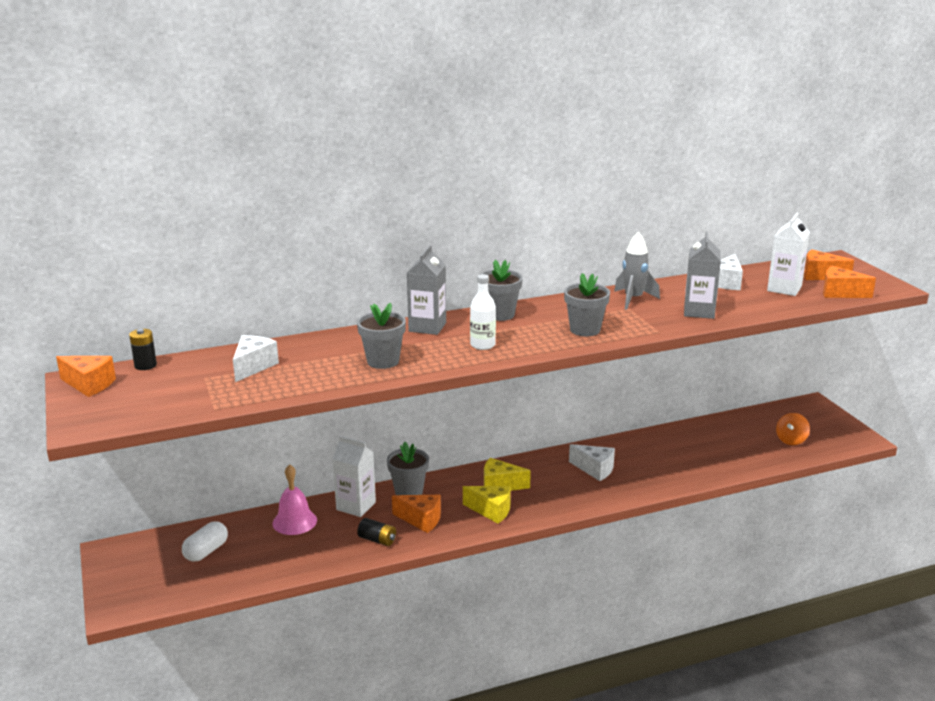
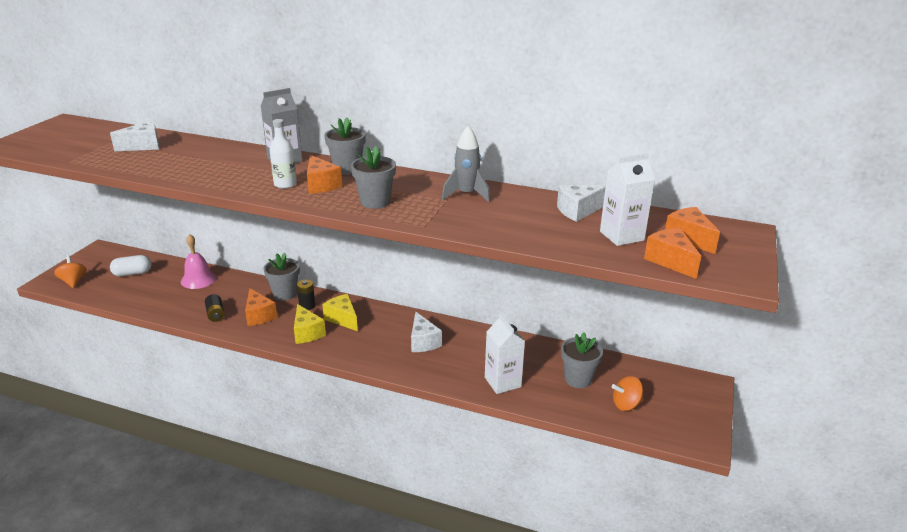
camera: 40 degrees right, 5 degrees up
(89, 385) = (60, 126): orange cheese -> orange cheese (321, 185)
(145, 365) = (104, 126): black battery -> black battery (307, 306)
(149, 592) = (73, 281): none -> orange spinning top
(356, 506) = (242, 287): white carton -> white carton (502, 382)
(383, 361) = (207, 170): grey flower pot -> grey flower pot (578, 379)
(699, 311) = (495, 224): grey carton -> none

